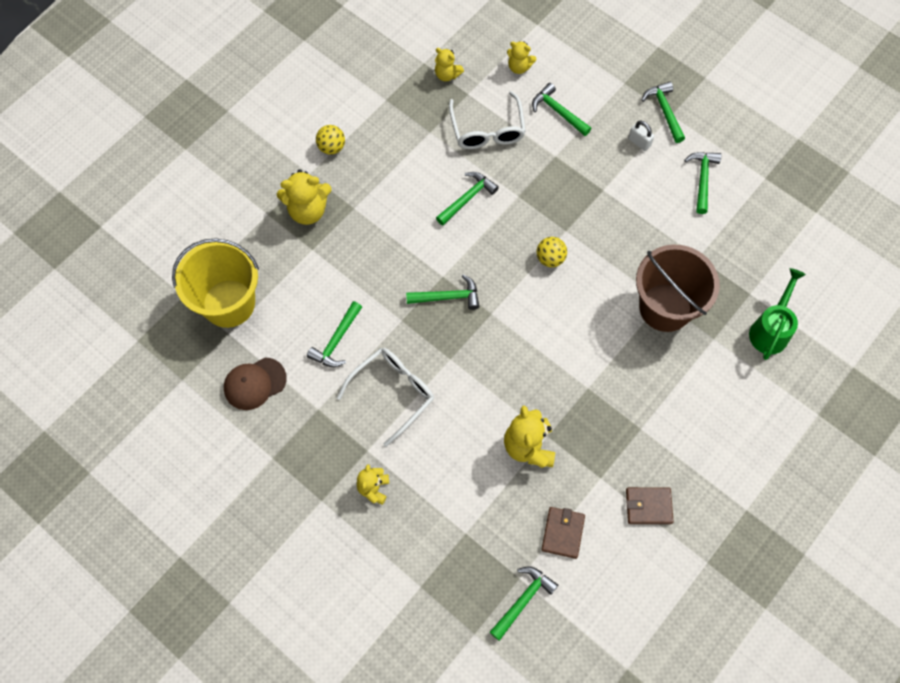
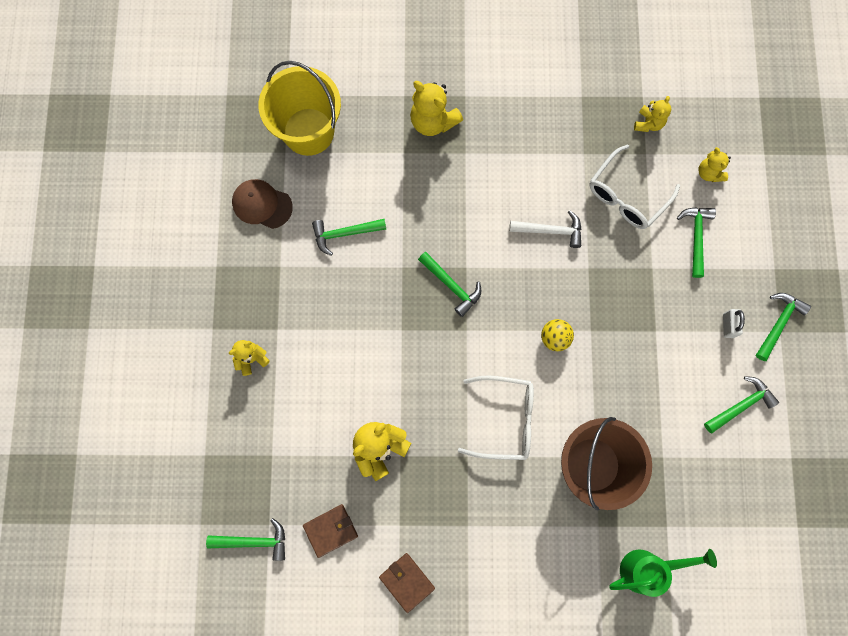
camera: 50 degrees right, 10 degrees up
(331, 147) = (502, 92): yellow ball -> none
(393, 393) = (338, 310): white glasses -> white glasses (505, 419)
(447, 75) = (648, 123): yellow teddy bear -> yellow teddy bear turned 150 degrees counterclockwise
(467, 198) = (550, 230): green hammer -> white hammer

